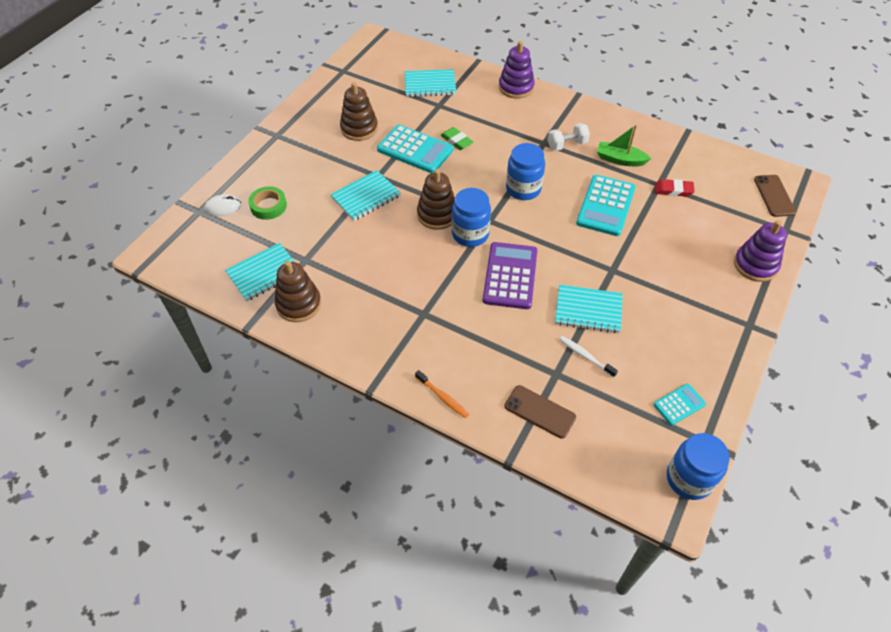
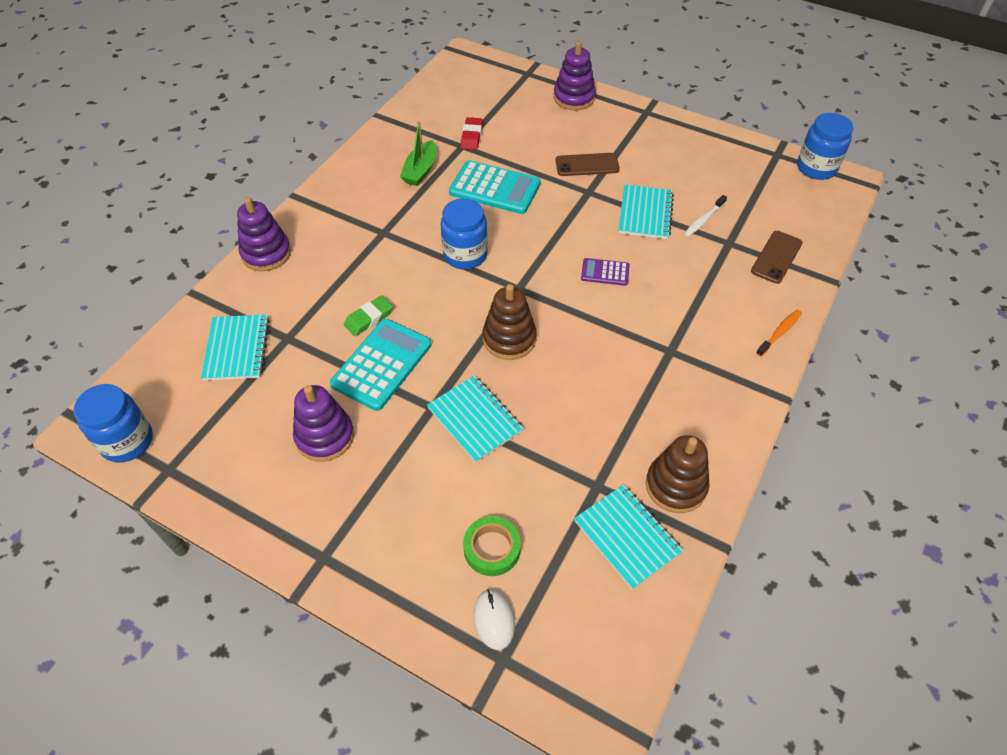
camera: 90 degrees left, 0 degrees up
(359, 128) = (325, 436): brown stacking toy -> purple stacking toy
(470, 234) = (542, 306): blue jar -> blue jar (127, 441)
(510, 276) = (605, 272): purple calculator -> purple calculator, size x0.53
(567, 145) = (389, 212): white dumbbell -> none
(679, 404) = (743, 165): turquoise calculator -> none
(774, 196) = (482, 73): brown phone -> brown phone (587, 165)

